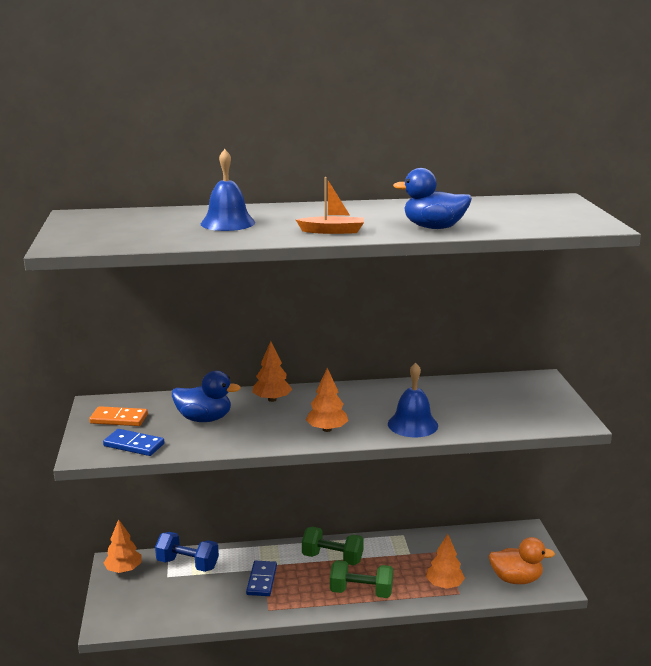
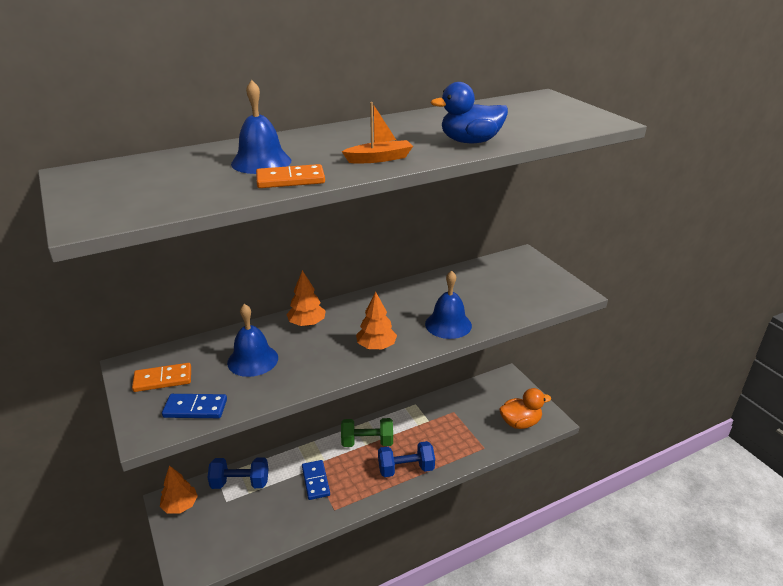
camera: 20 degrees left, 10 degrees up
(204, 419) = (252, 360): blue duck -> blue bell
(239, 237) = (290, 180): none -> orange domino
(361, 592) = (406, 469): green dumbbell -> blue dumbbell
(444, 584) = (469, 443): orange tree -> none

